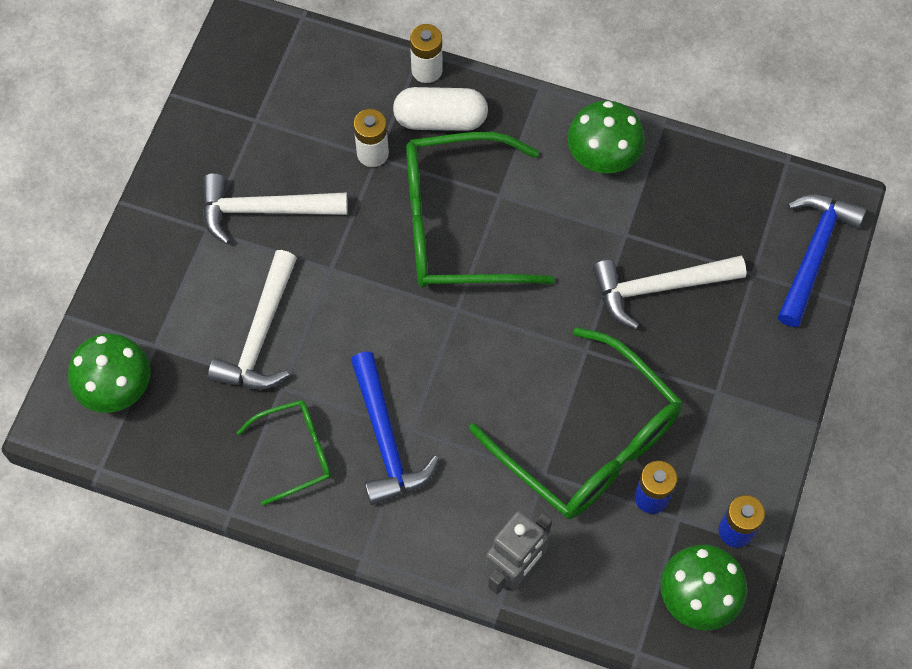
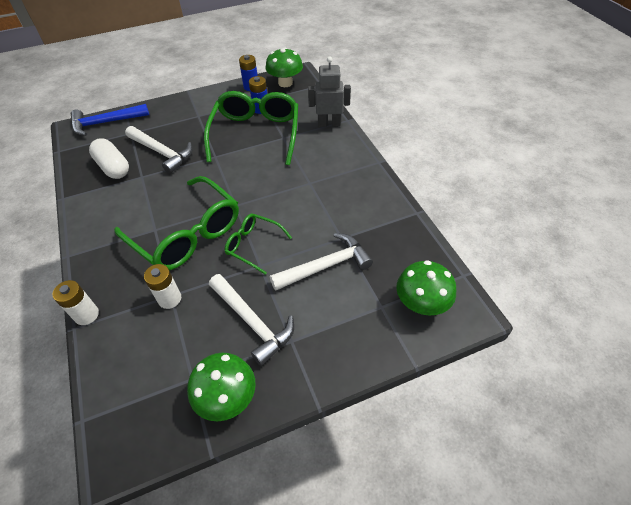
camera: 130 degrees left, 15 degrees down
(296, 452) = (364, 211): green glasses -> green glasses (253, 245)
(386, 439) = (323, 187): blue hammer -> none
(440, 119) = (121, 284): white capsule -> white capsule (113, 167)
(603, 156) = (99, 207): green mushroom -> green mushroom (227, 397)

